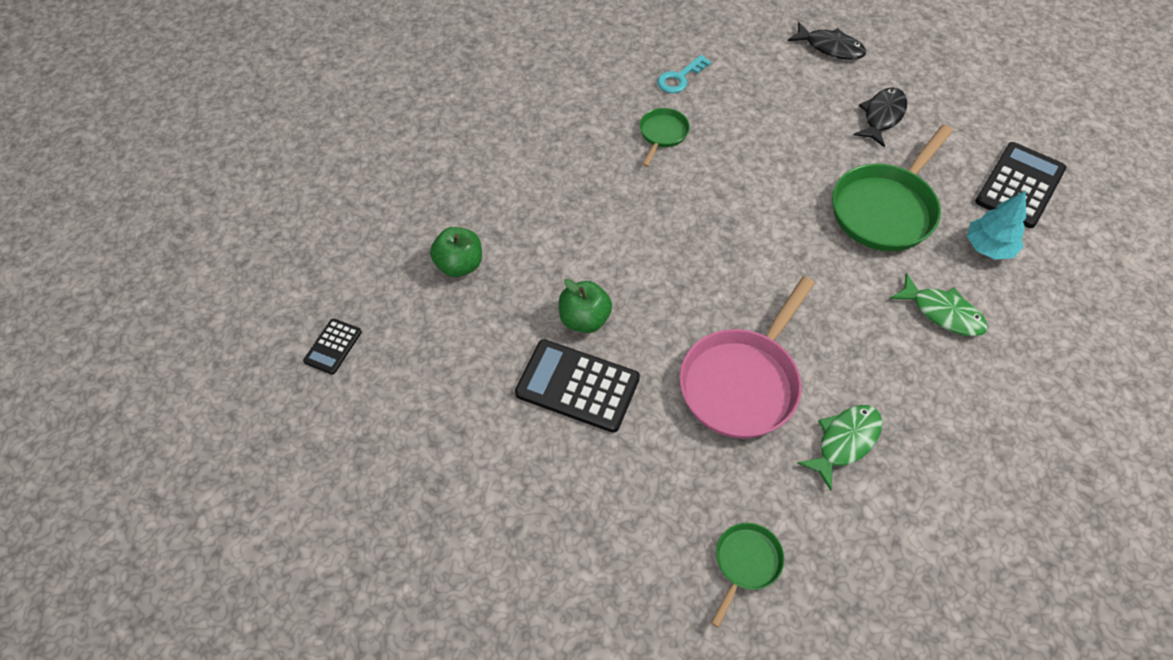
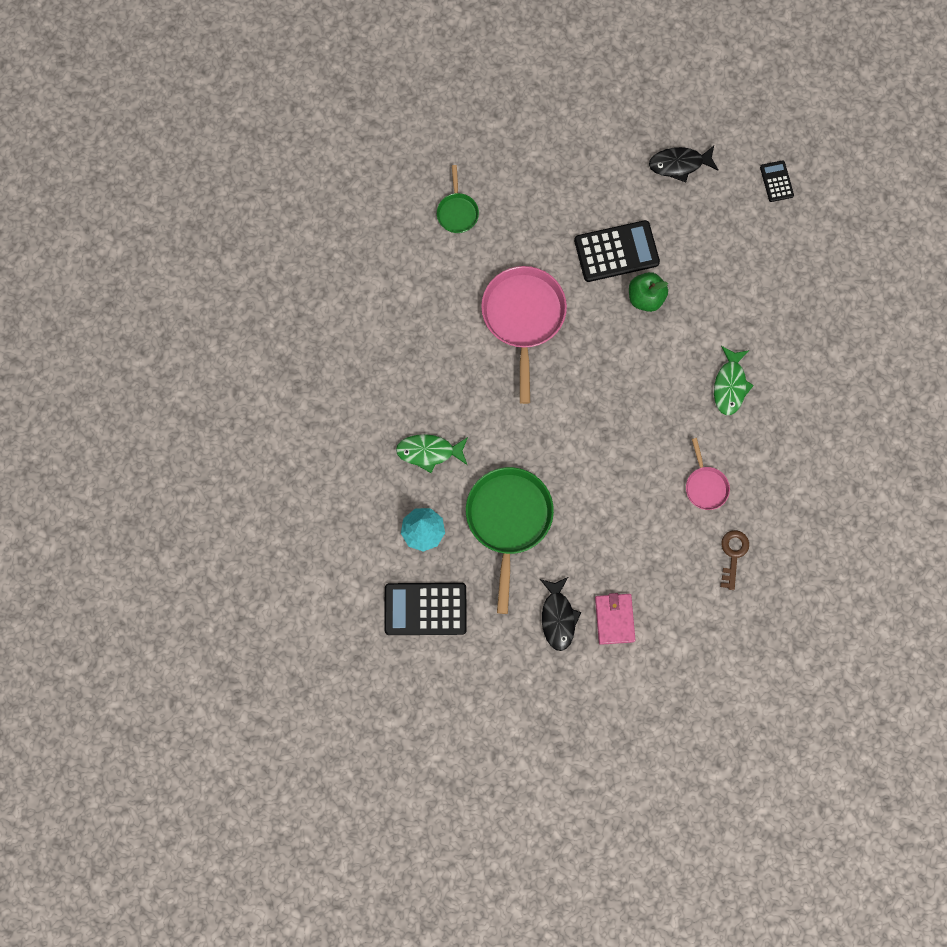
camera: 145 degrees right, 20 degrees up
(459, 265) = (752, 284): green apple -> none
(662, 134) = (705, 486): green pan -> pink pan
(680, 78) = (733, 554): turquoise key -> brown key
(827, 90) = (614, 619): none -> pink wallet
(830, 47) = (640, 674): black fish -> black fish (679, 164)
(845, 441) = (443, 318): green fish -> green fish (730, 385)
(1020, 185) = (425, 609): black calculator -> black calculator turned 90 degrees clockwise

